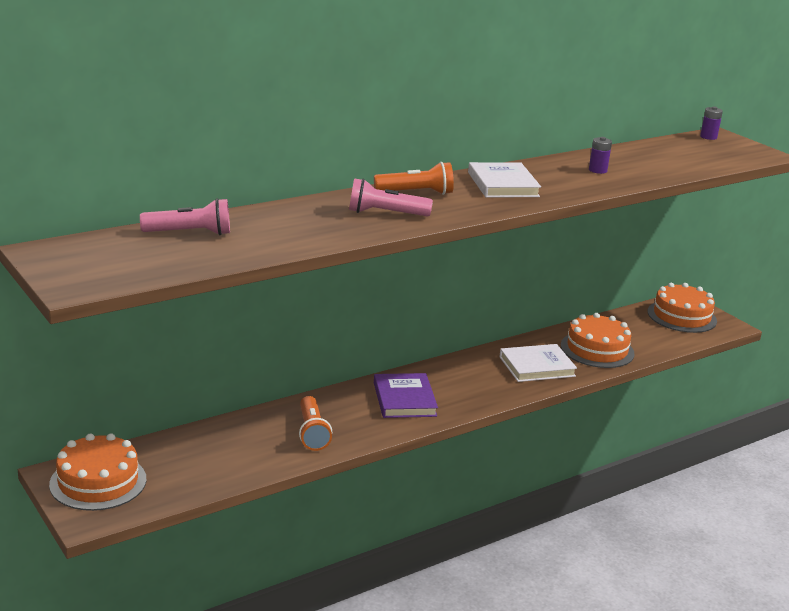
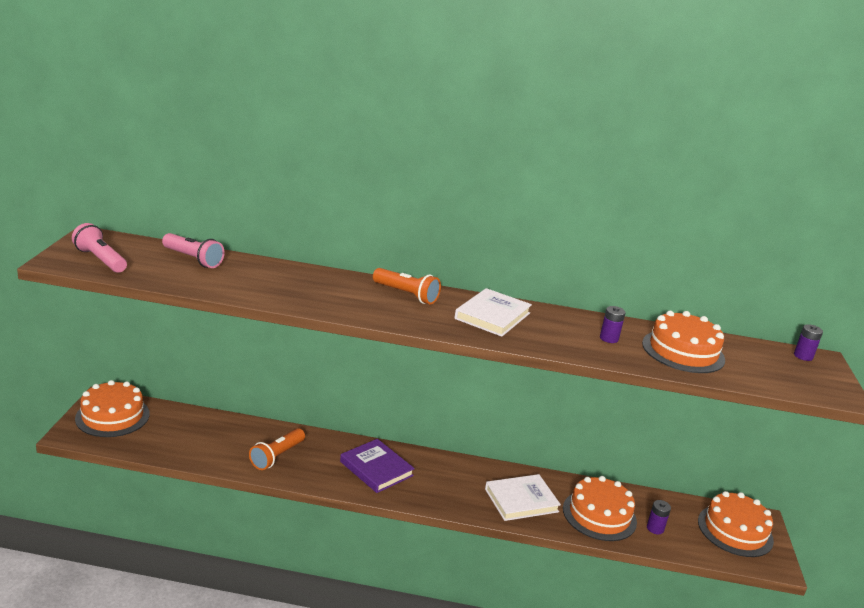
camera: 40 degrees right, 0 degrees up
(385, 213) = (348, 299): pink flashlight -> pink flashlight (100, 260)
(404, 399) = (376, 469): purple book -> purple book turned 75 degrees counterclockwise
(537, 366) = (521, 500): white book -> white book turned 45 degrees counterclockwise
(640, 340) = (655, 528): none -> purple battery
(650, 161) = (683, 351): none -> orange cake

